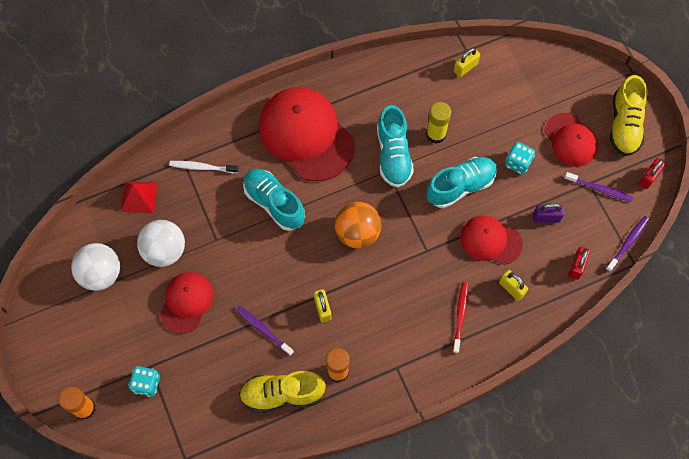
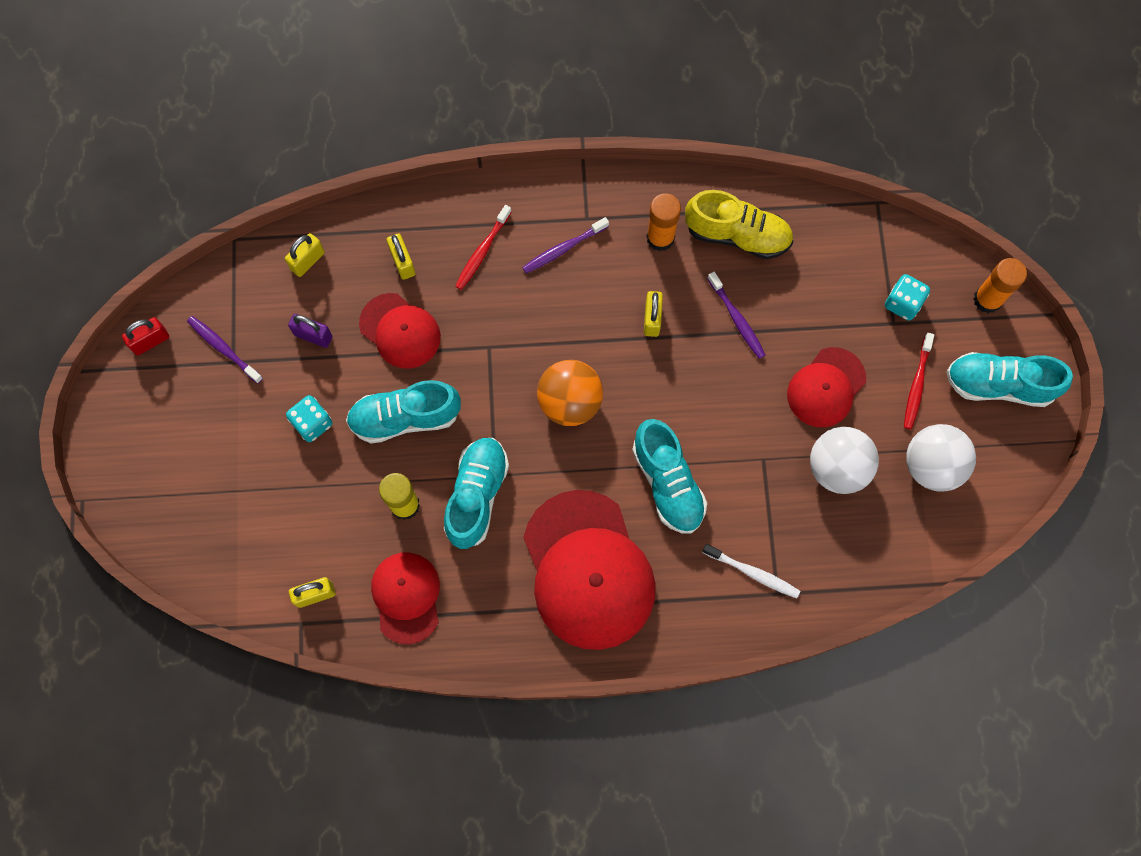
camera: 160 degrees left, 5 degrees up
(65, 346) = (998, 385): none -> turquoise shoe
(123, 326) = (916, 385): none -> red toothbrush
(139, 197) = (854, 559): red pyramid -> none
(570, 140) = (224, 430): red cap -> red cap (406, 597)
(576, 266) = (307, 261): red padlock -> yellow padlock
(624, 125) = (139, 426): yellow shoe -> none
(628, 243) = (227, 267): purple toothbrush -> purple toothbrush (563, 249)

